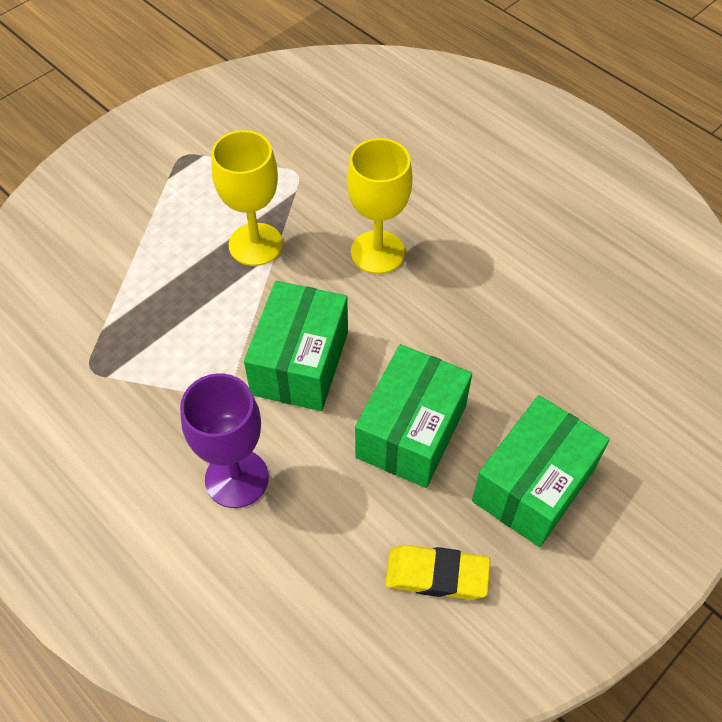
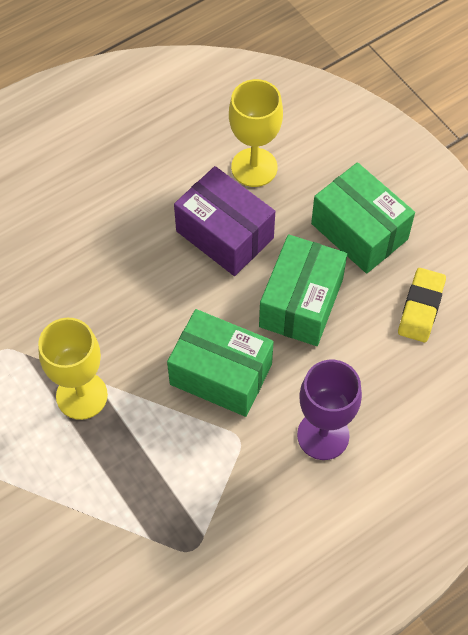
camera: 80 degrees left, 5 degrees up
(377, 252) = (116, 296): yellow goblet -> yellow goblet (254, 167)
(411, 431) = (301, 303): green box -> green box turned 75 degrees clockwise
(484, 338) = (225, 234): none -> purple box

